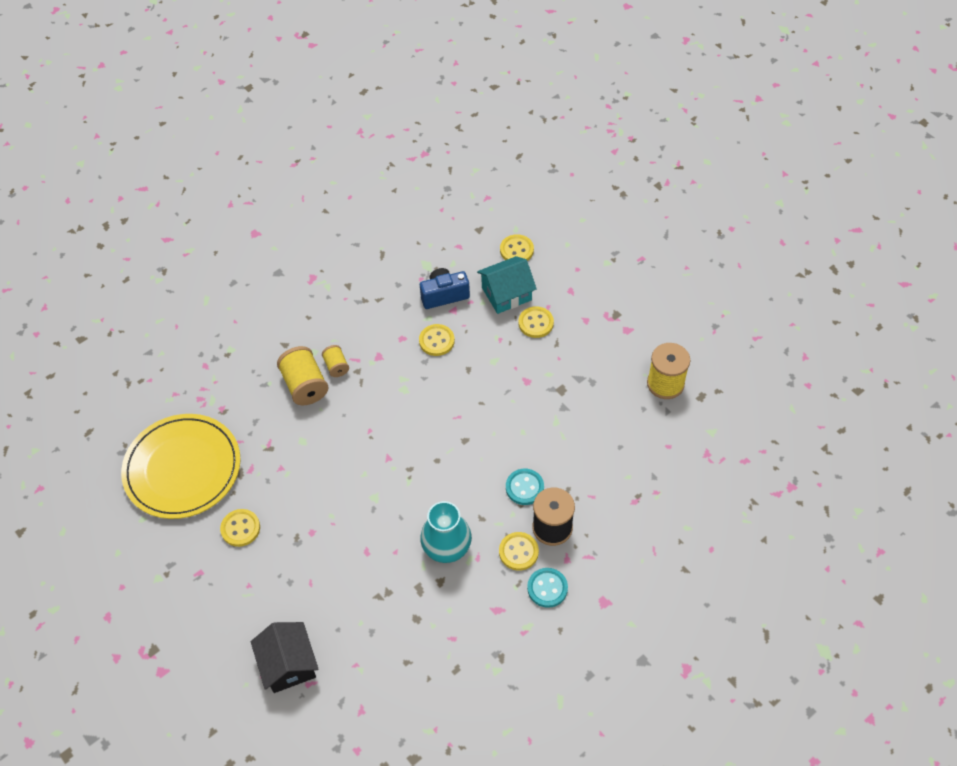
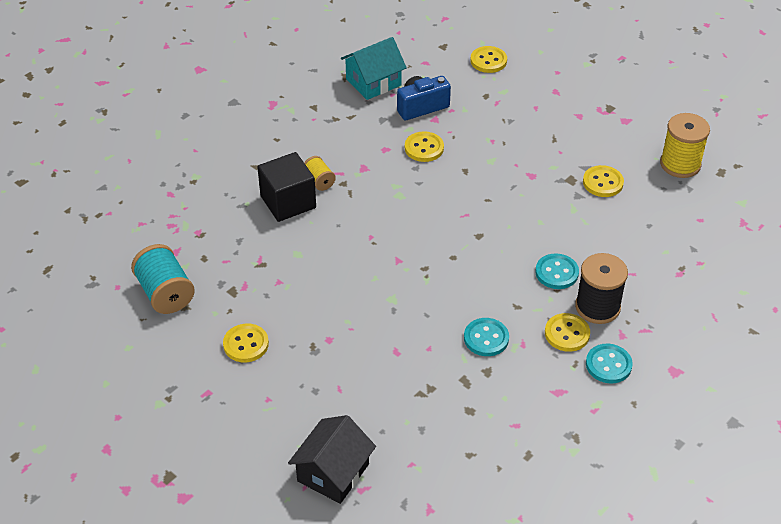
camera: 10 degrees left, 10 degrees down
(182, 468) = (165, 293): yellow plate -> turquoise spool
(288, 664) = (333, 472): black house -> black house turned 60 degrees clockwise
(305, 385) = (288, 202): yellow spool -> black cube
(447, 548) = (486, 338): turquoise vase -> turquoise button
(506, 294) = (488, 100): turquoise house -> turquoise house (373, 82)
(536, 323) = (527, 123): yellow button -> yellow button (602, 182)

